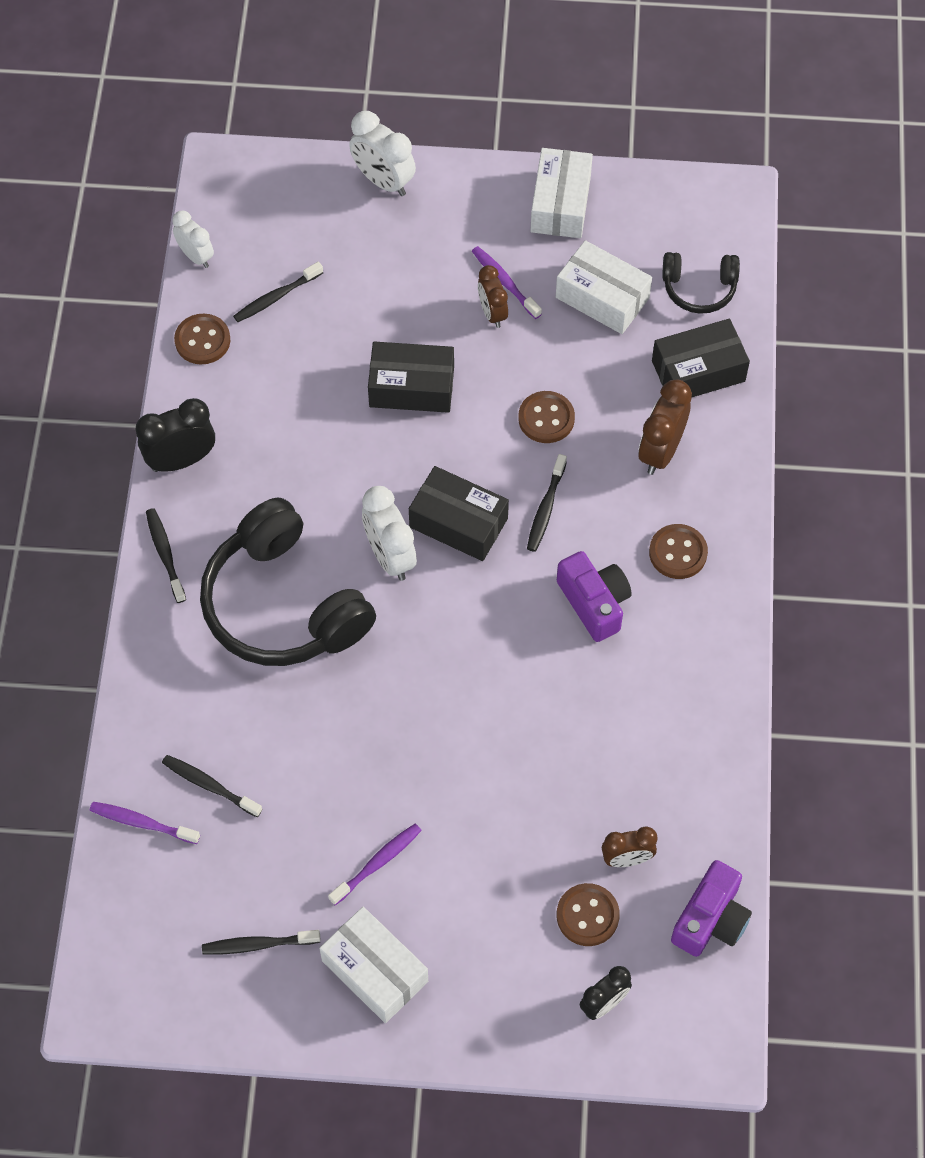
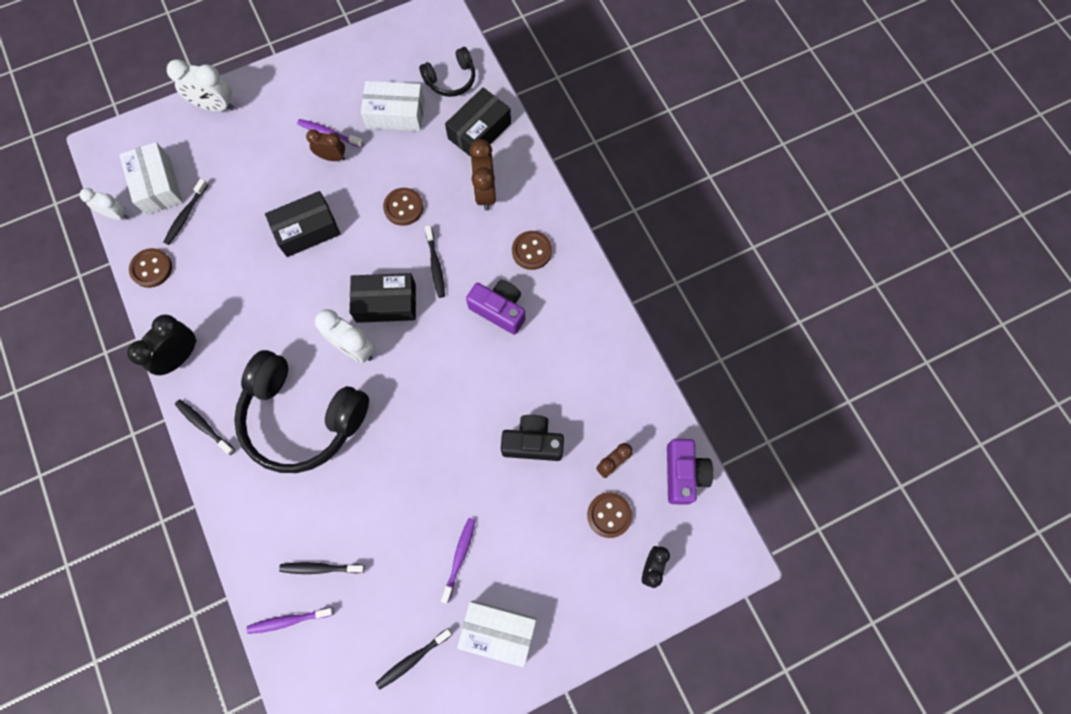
camera: 30 degrees left, 10 degrees up
(492, 313) = (332, 157): brown clock -> brown clock turned 150 degrees clockwise
(543, 781) = (532, 443): none -> black camera
(560, 204) = (336, 67): white box -> white box (158, 185)

